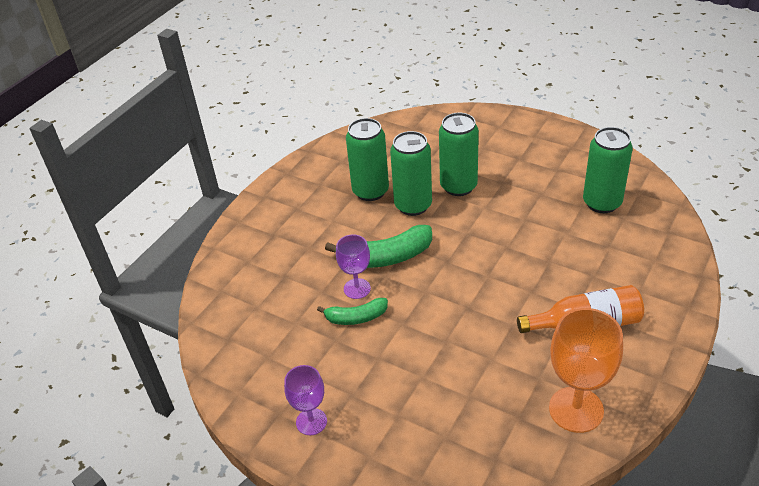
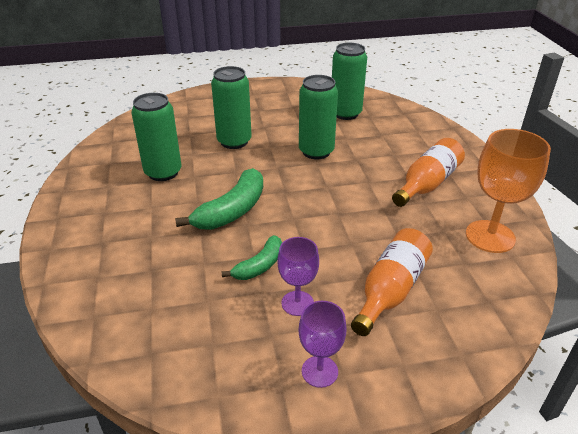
camera: 45 degrees left, 5 degrees down
(357, 288) = (234, 244): purple goblet -> purple goblet (297, 303)
(413, 205) = (212, 167): green can -> green can (316, 151)
(429, 399) = (391, 290): none -> orange bottle

